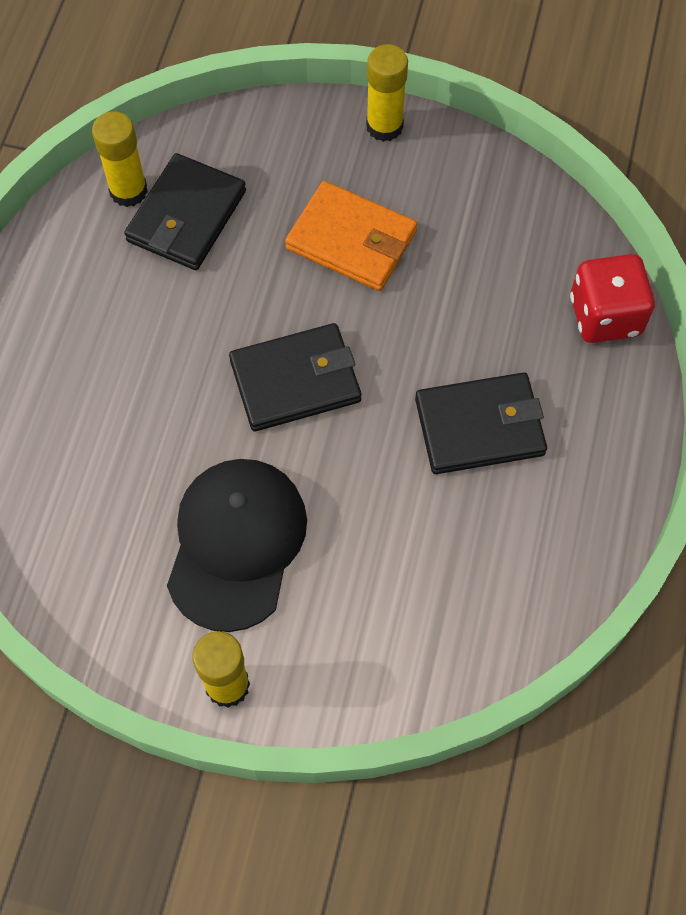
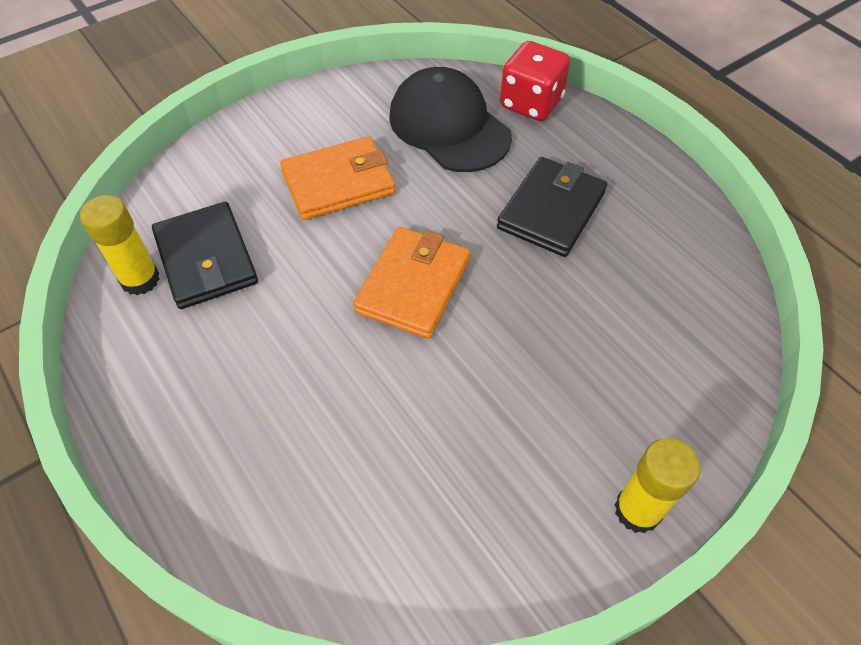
camera: 50 degrees left, 10 degrees down
(236, 543) = (514, 416): black cap -> black cap (449, 126)
(295, 381) = (413, 285): black wallet -> orange wallet
(384, 126) = (275, 112): yellow glue stick -> none

